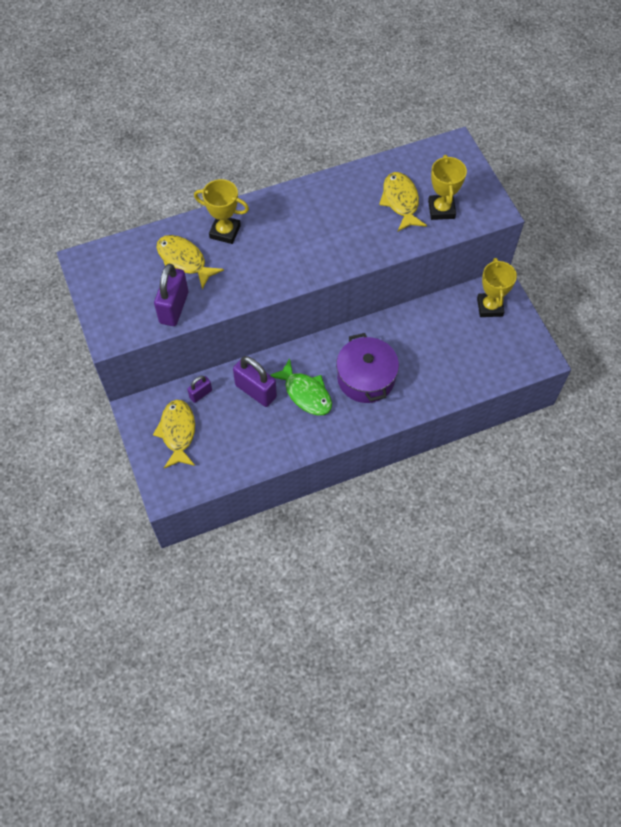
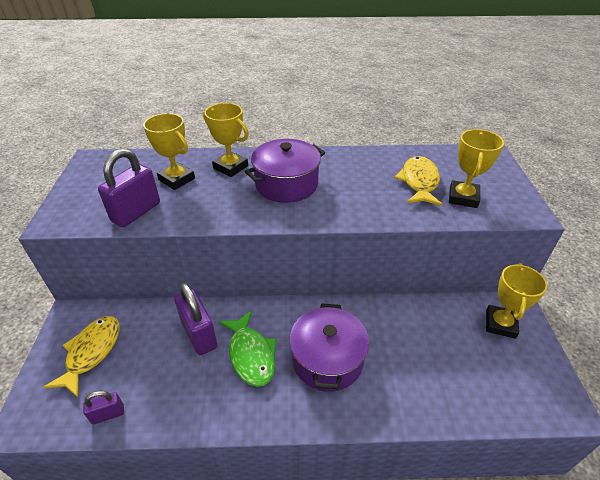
camera: 20 degrees right, 20 degrees down
(184, 261) = (177, 179): yellow fish -> yellow trophy
(200, 394) = (143, 319): purple padlock -> purple padlock (108, 414)
(286, 238) = (286, 184): none -> purple pot

